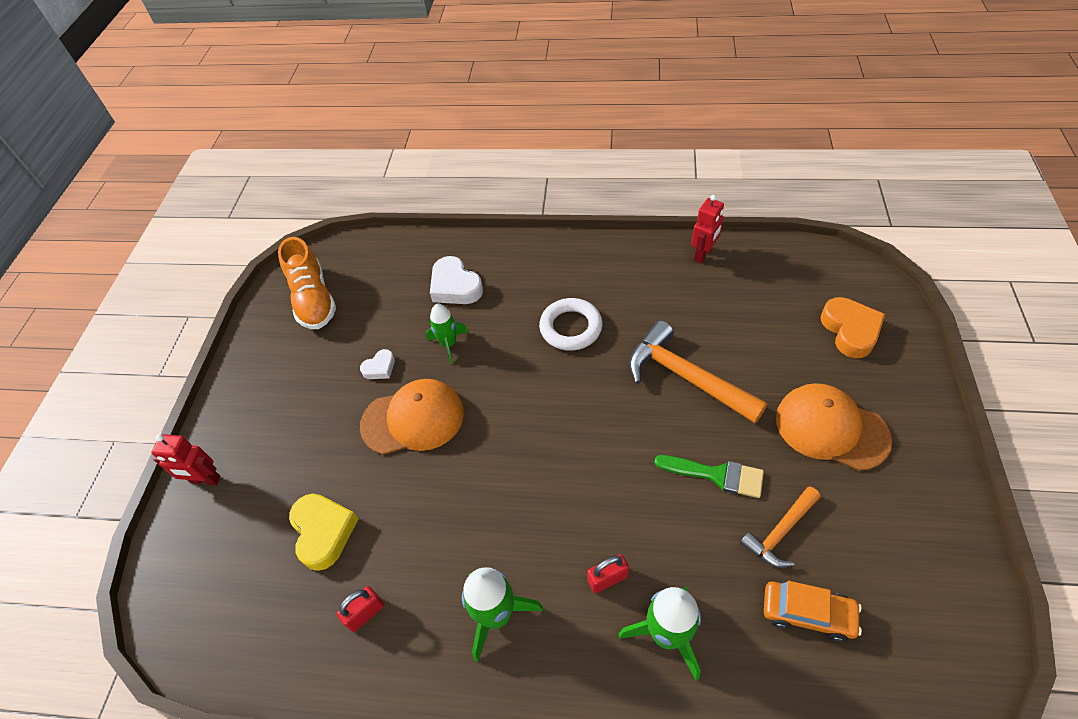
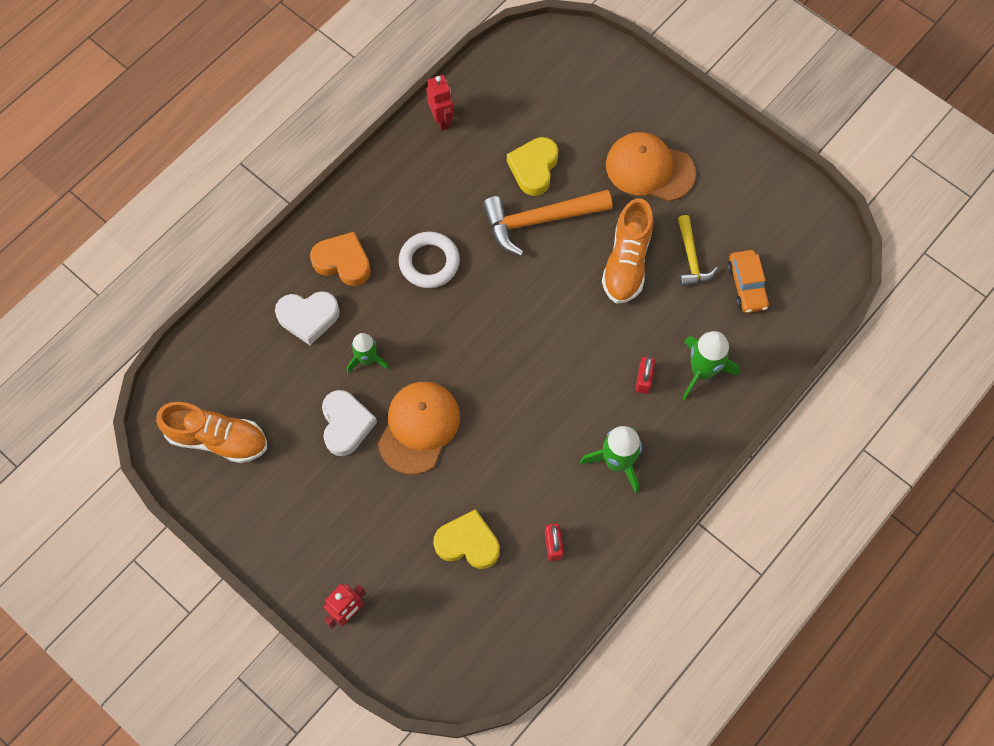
camera: 60 degrees left, 15 degrees up
(380, 368) = (346, 425): white heart -> white heart, size x1.80
(716, 475) = (626, 262): green brush -> orange shoe
(729, 340) = (534, 168): none -> yellow heart
(780, 532) = (691, 258): orange hammer -> yellow hammer
(807, 613) = (747, 285): orange car -> orange car turned 120 degrees clockwise
(831, 428) = (649, 169): orange cap -> orange cap turned 45 degrees clockwise
(850, 330) = (590, 90): orange heart -> orange heart (343, 262)

